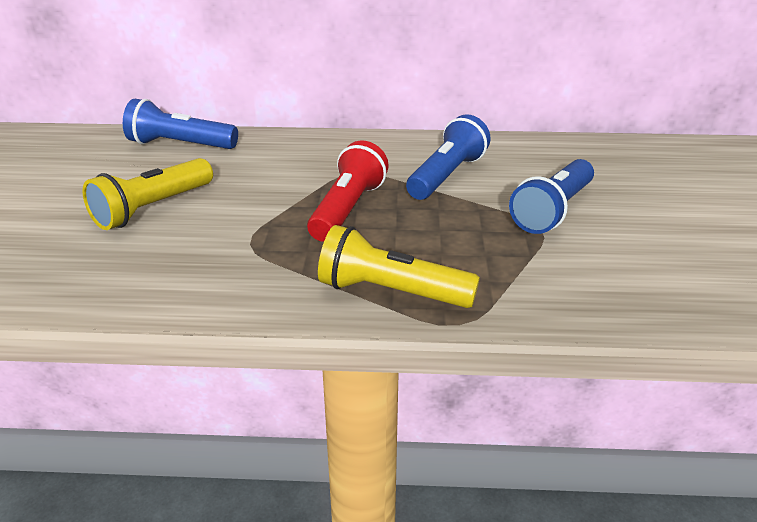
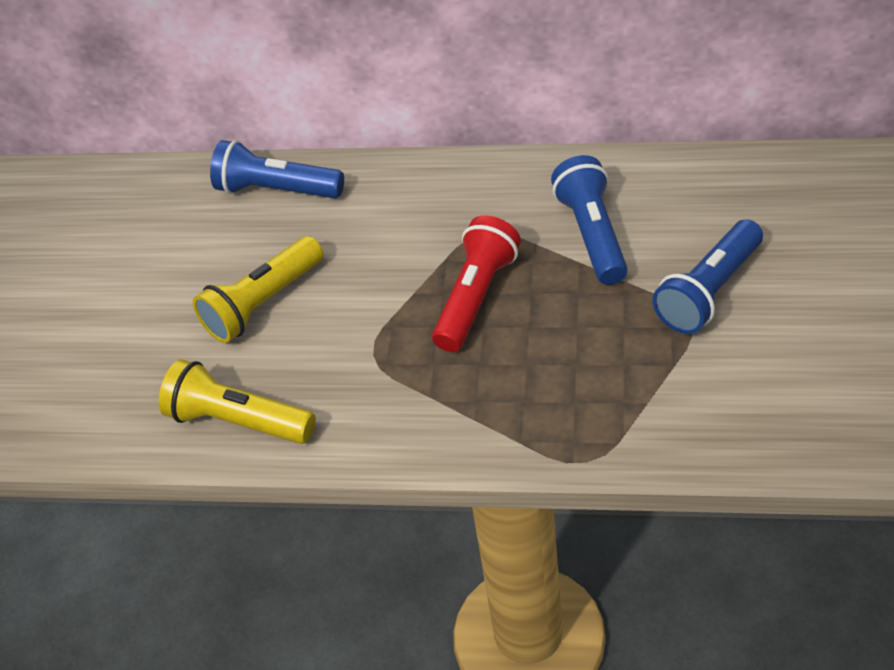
camera: 10 degrees right, 15 degrees up
(391, 292) = (521, 421): yellow flashlight -> yellow flashlight (239, 421)
(447, 176) = (592, 234): blue flashlight -> blue flashlight turned 45 degrees counterclockwise

